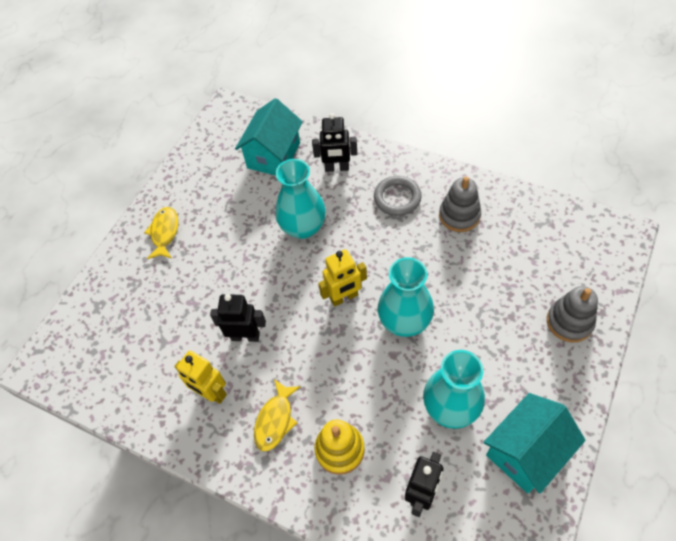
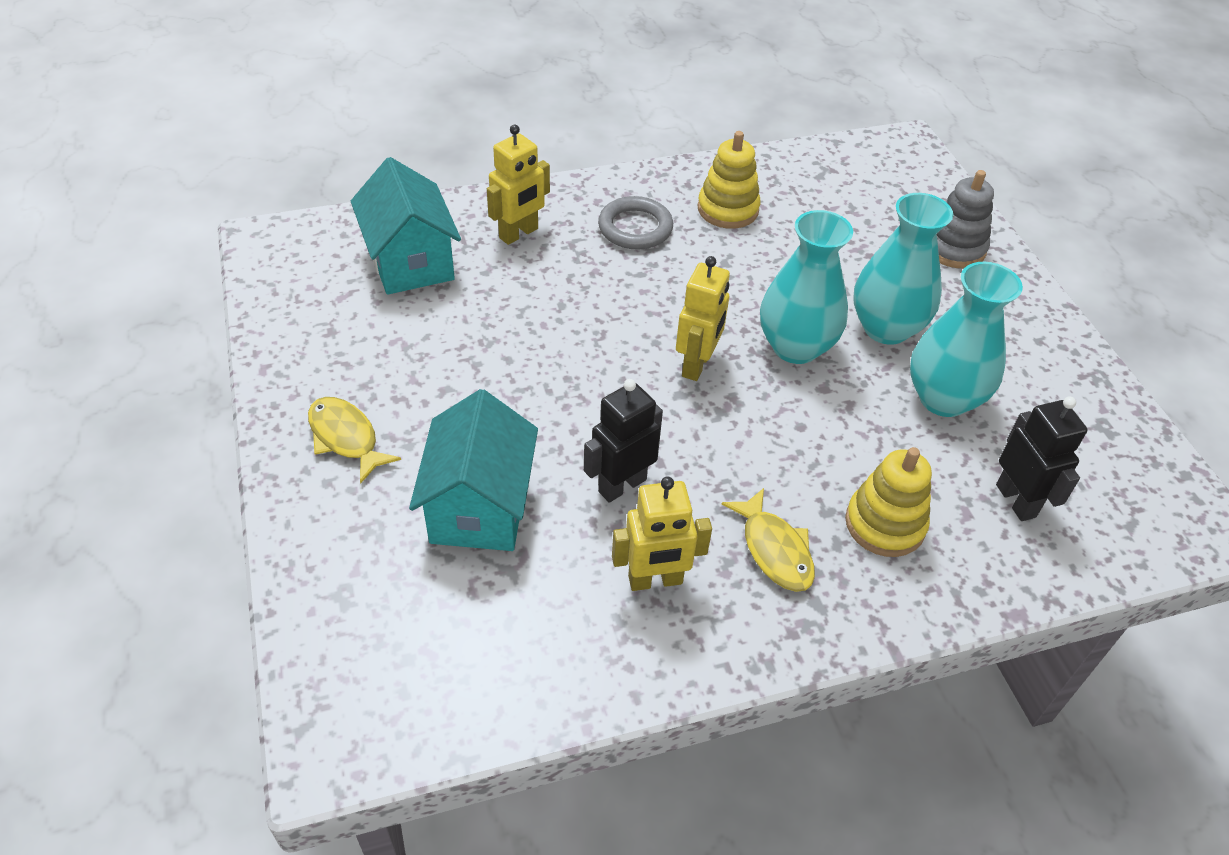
camera: 50 degrees left, 10 degrees down
(303, 227) = (552, 320): turquoise vase -> turquoise vase (886, 328)
(337, 168) = (519, 234): black robot -> yellow robot
(459, 215) = (728, 209): grey stacking toy -> yellow stacking toy
(526, 452) = (1058, 390): turquoise house -> turquoise house (479, 507)

